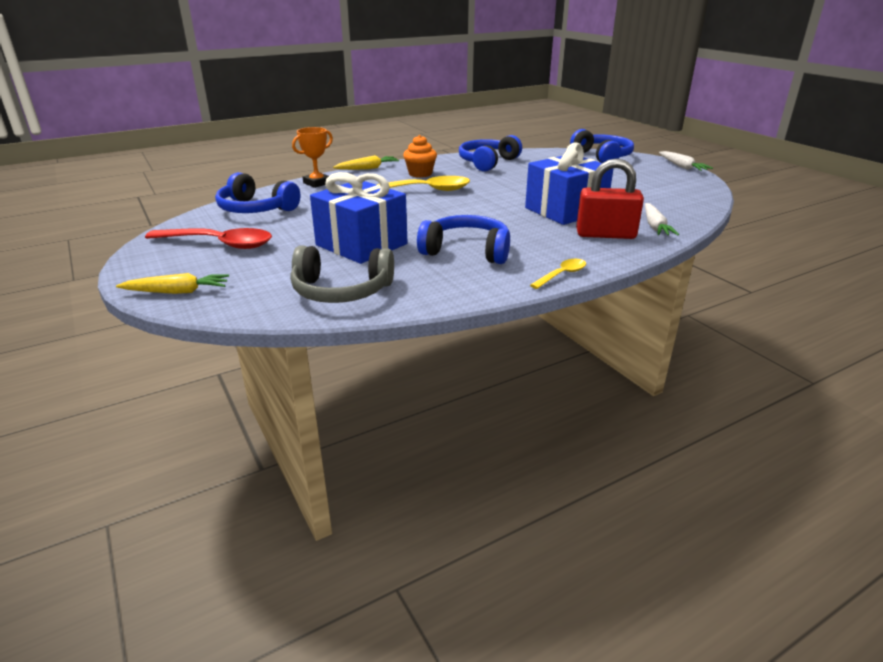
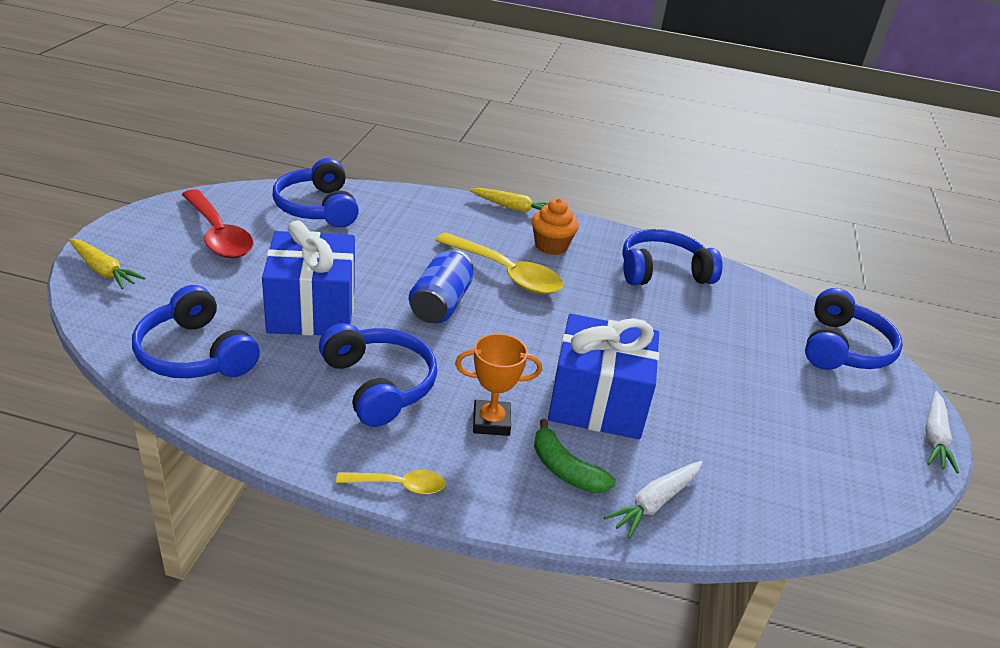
camera: 40 degrees right, 5 degrees up
(317, 183) = (428, 202): orange trophy -> orange trophy (491, 422)
(341, 291) = (195, 354): grey headphones -> blue headphones
(421, 213) = (440, 304): none -> blue can
(605, 234) = (565, 470): red padlock -> green banana

